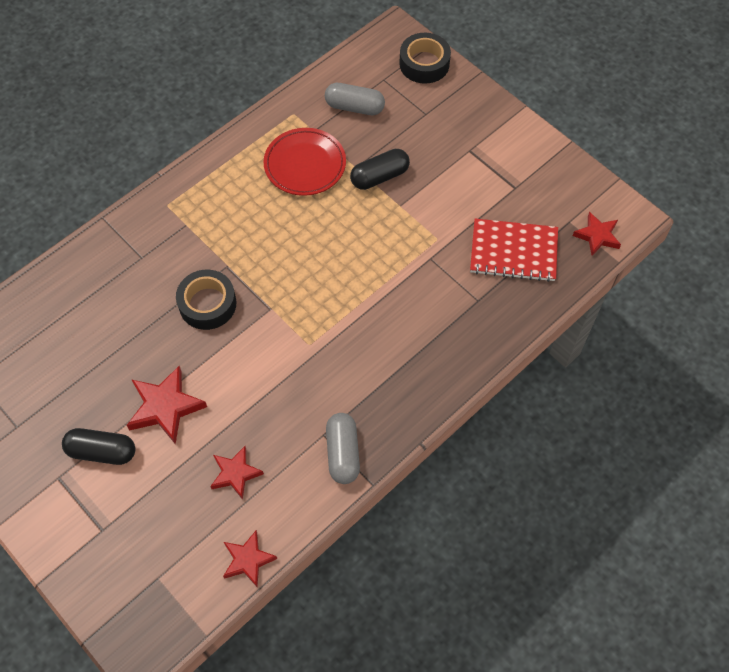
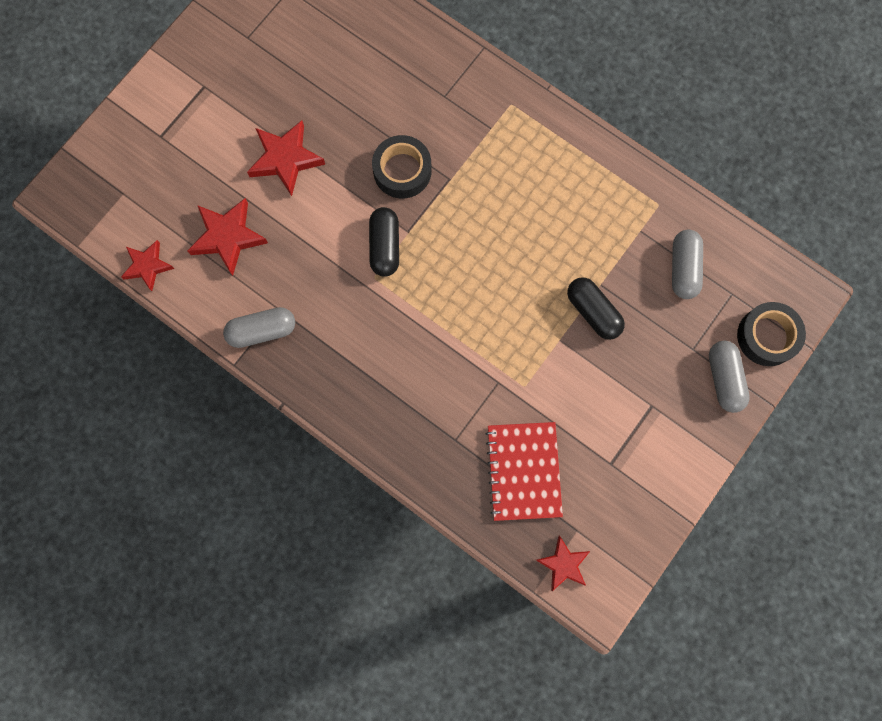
camera: 80 degrees right, 15 degrees up
(102, 451) = (233, 116): black capsule -> black capsule (384, 246)
(235, 473) = (228, 237): red star -> red star, size x1.53
(305, 165) = (591, 230): red plate -> none
(455, 98) = (724, 379): none -> grey capsule

